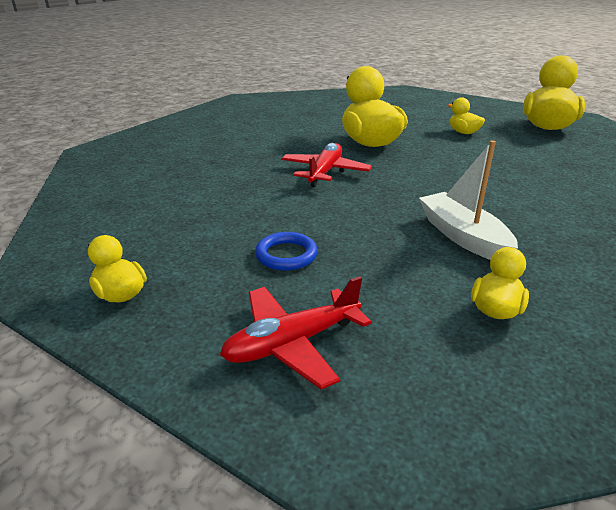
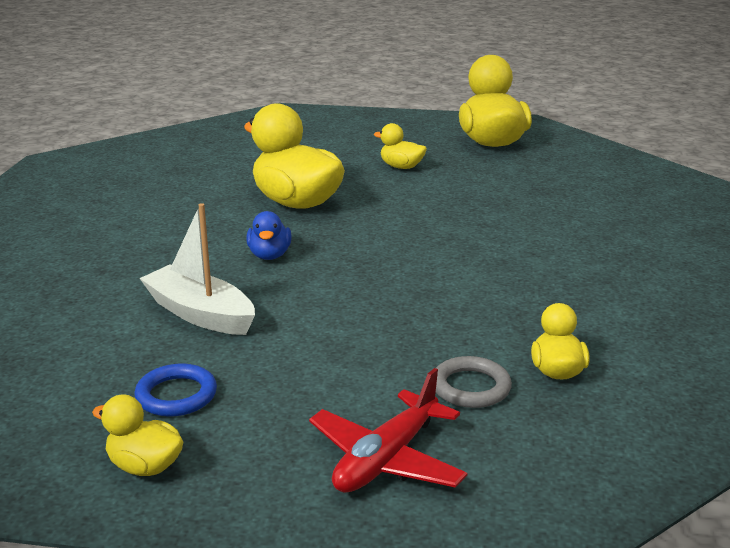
camera: 25 degrees left, 5 degrees down
(286, 255) = (305, 370): blue ring -> blue ring (176, 395)
(325, 172) = (269, 255): red plane -> blue duck
(407, 302) = (470, 387): none -> grey ring
(463, 236) = (481, 302): white boat -> white boat (200, 314)

